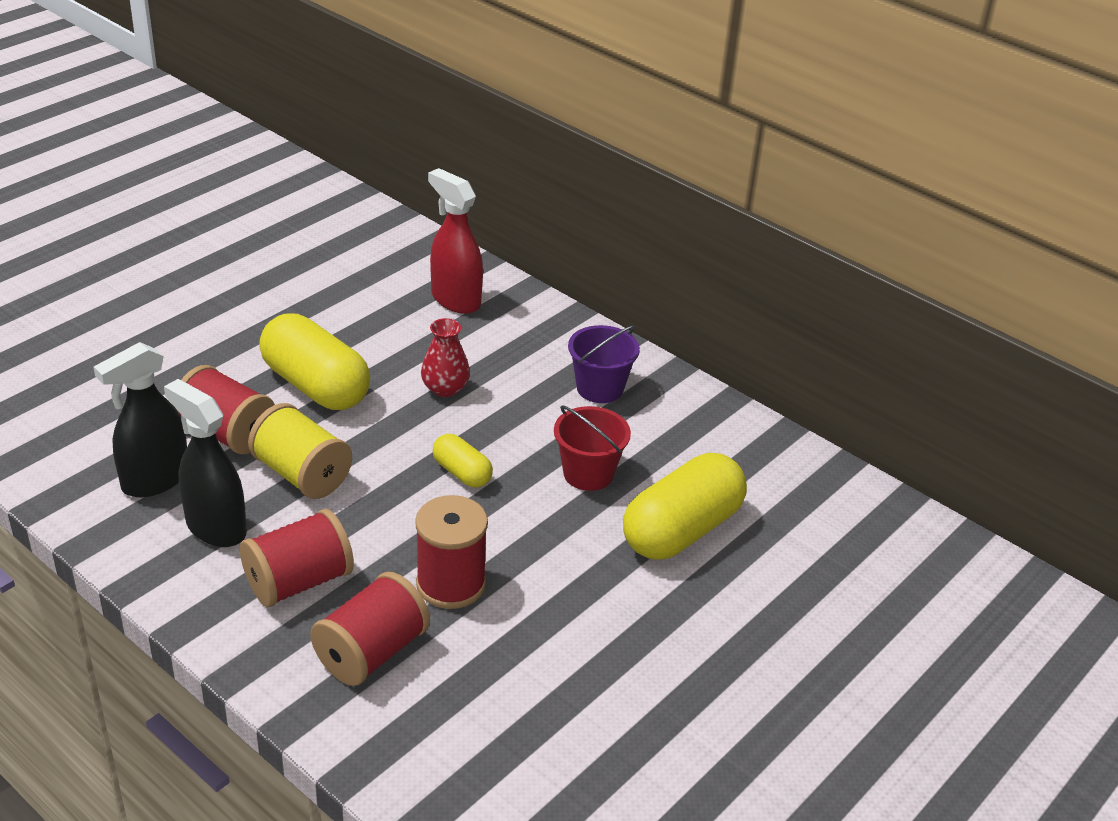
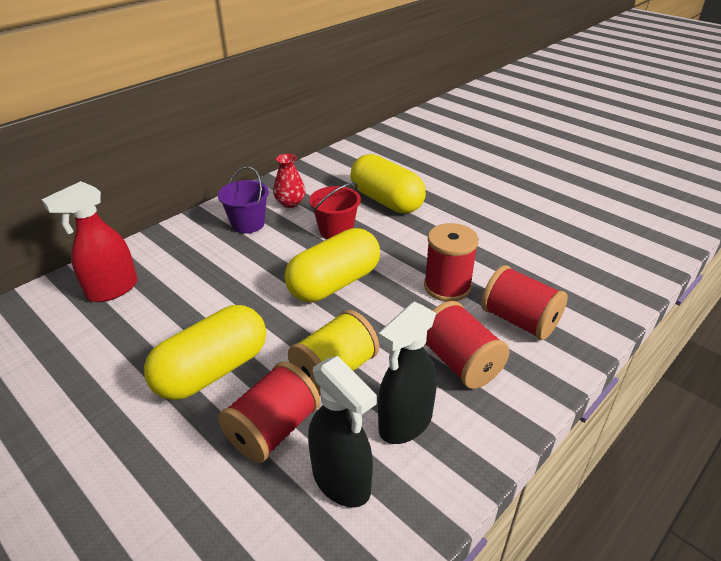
camera: 85 degrees left, 0 degrees up
(445, 388) = (233, 293): red vase -> red vase (290, 203)
(462, 473) = (334, 283): yellow capsule -> yellow capsule, size x1.98

